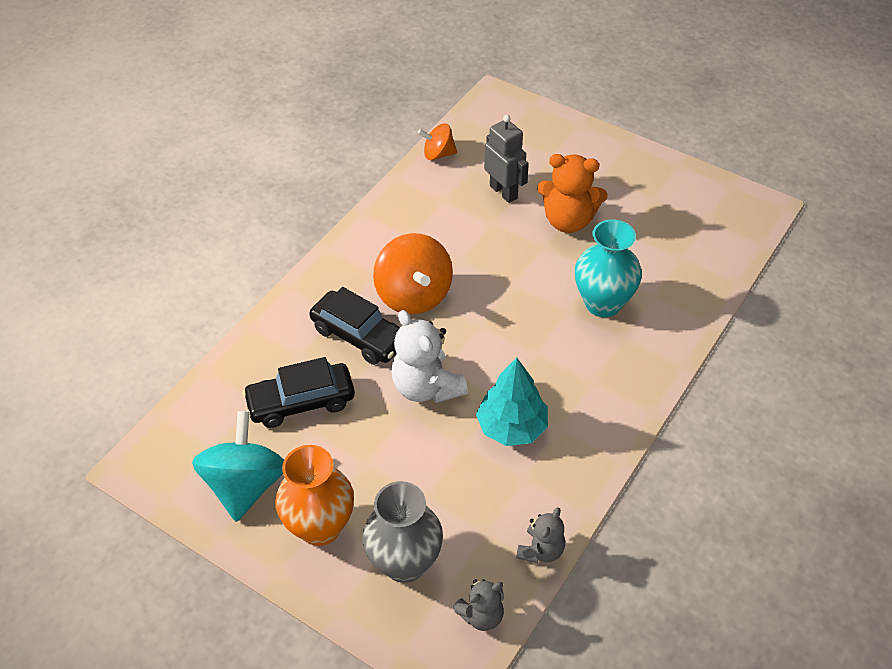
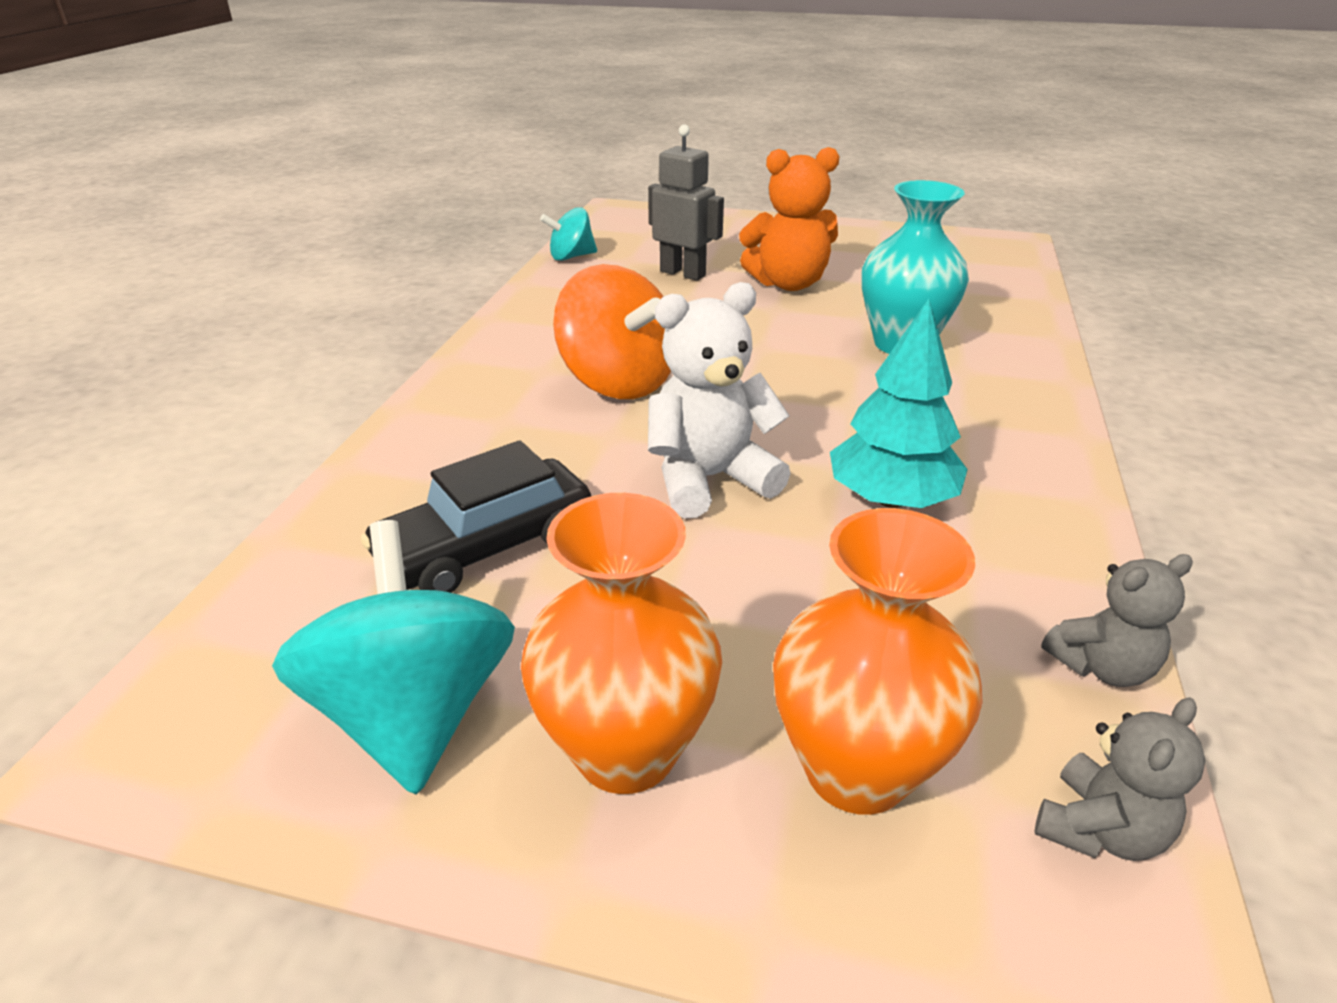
camera: 20 degrees left, 15 degrees down
(359, 336) = (553, 440): black car -> none
(405, 563) = (856, 769): grey vase -> orange vase
(426, 387) = (709, 479): white teddy bear -> white teddy bear turned 120 degrees clockwise
(438, 154) = (571, 257): orange spinning top -> turquoise spinning top
(541, 550) = (1101, 666): grey teddy bear -> grey teddy bear turned 60 degrees clockwise

